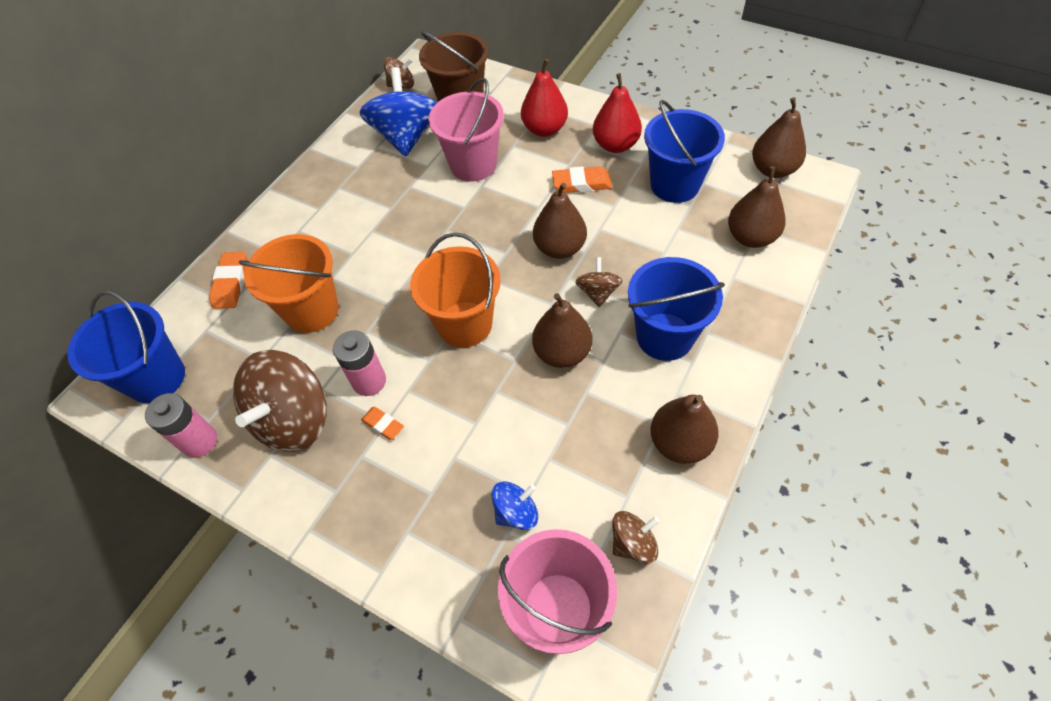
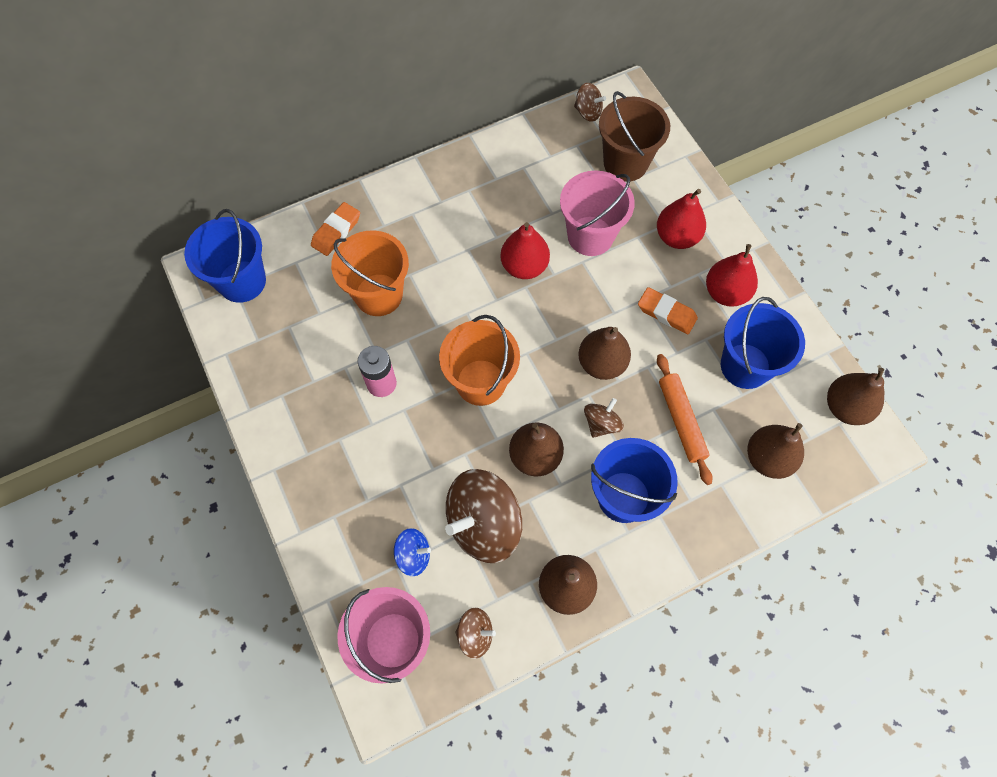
camera: 30 degrees right, 10 degrees up
(199, 441) = (242, 353): pink battery -> none
(294, 420) = (312, 379): brown spinning top -> brown spinning top (483, 524)
(383, 424) = (369, 425): orange eraser -> none
(406, 137) = (555, 172): blue spinning top -> none
(433, 215) = (524, 266): none -> red pear
(660, 251) = (681, 421): none -> orange rolling pin

